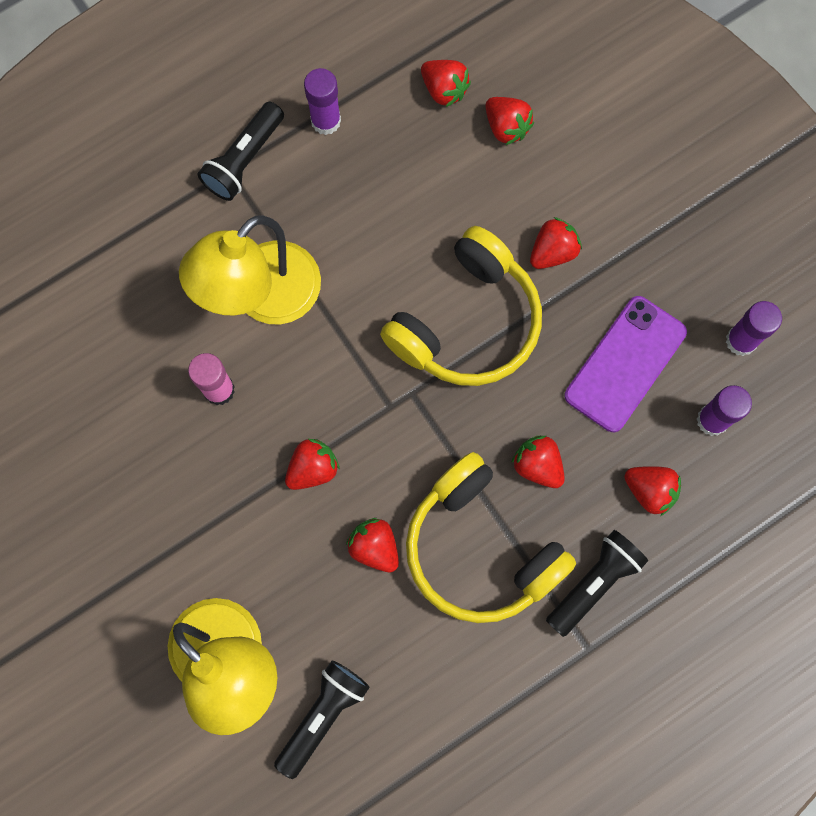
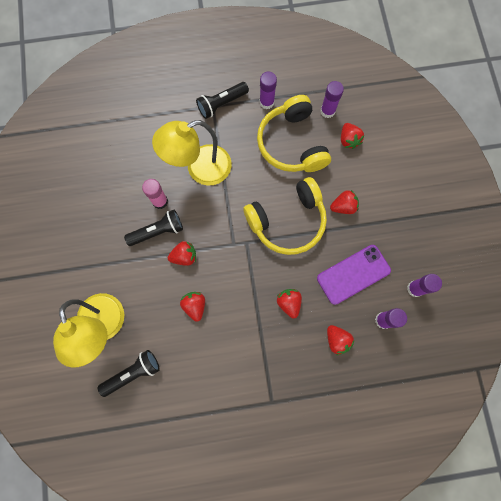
camera: 25 degrees right, 0 degrees up
(444, 90) = (327, 111): red strawberry -> purple glue stick
(480, 548) = (243, 329): yellow headphones -> yellow headphones (292, 144)
(594, 583) = (289, 371): black flashlight -> black flashlight (158, 231)

